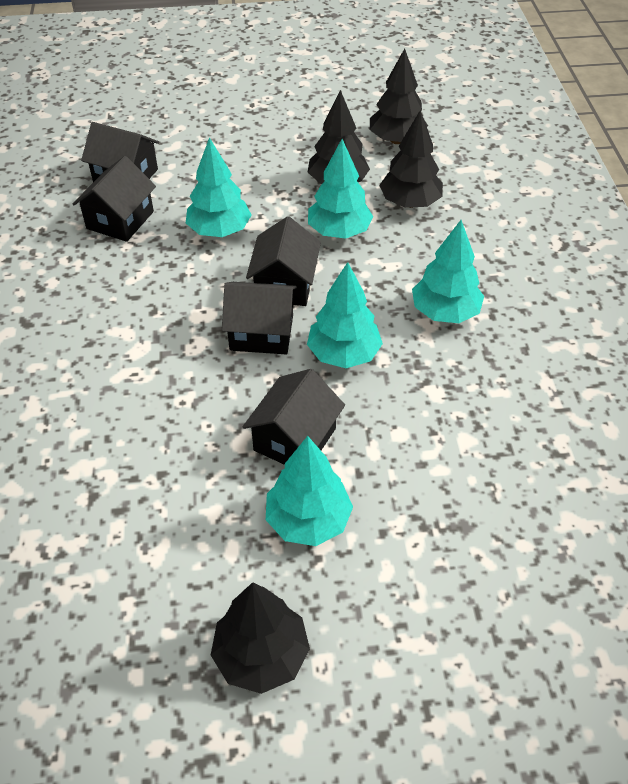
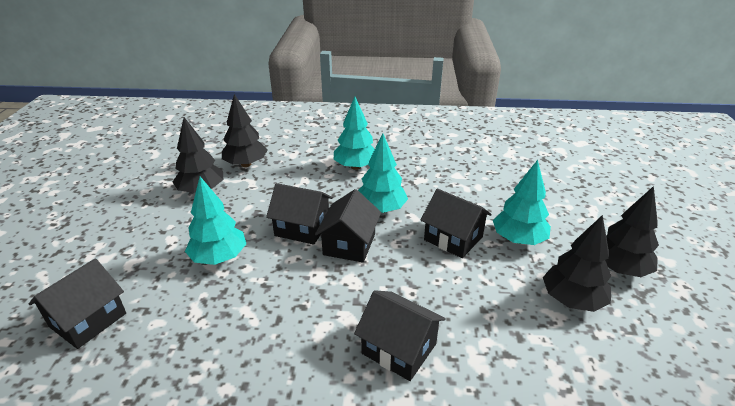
camera: 80 degrees left, 15 degrees down
(120, 220) = (159, 326): black house -> black house (399, 348)
(339, 232) = (258, 197): turquoise tree -> none
(396, 140) = (172, 160): black tree -> black tree (572, 300)

